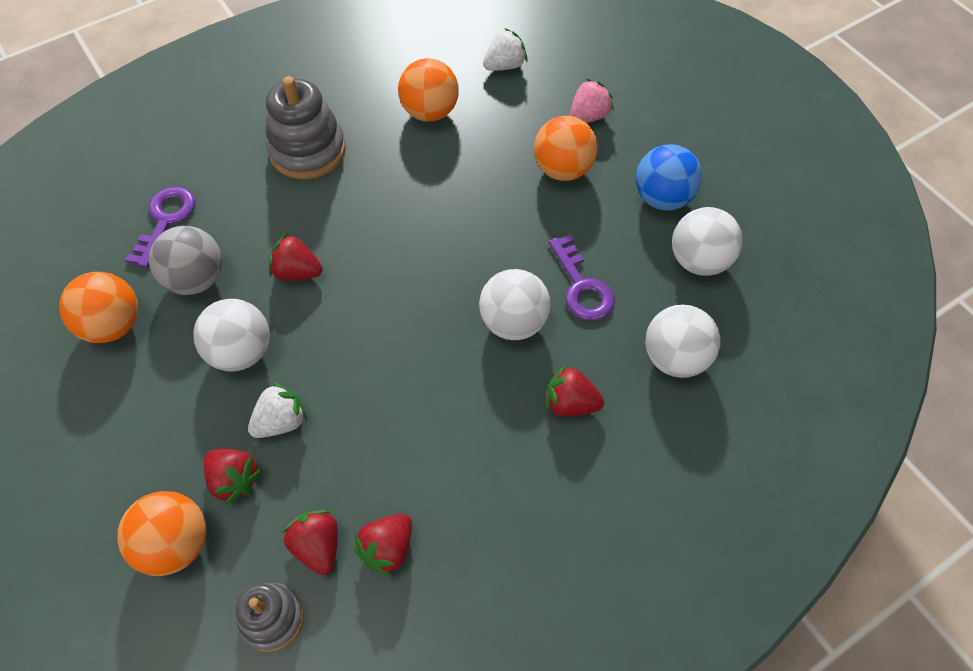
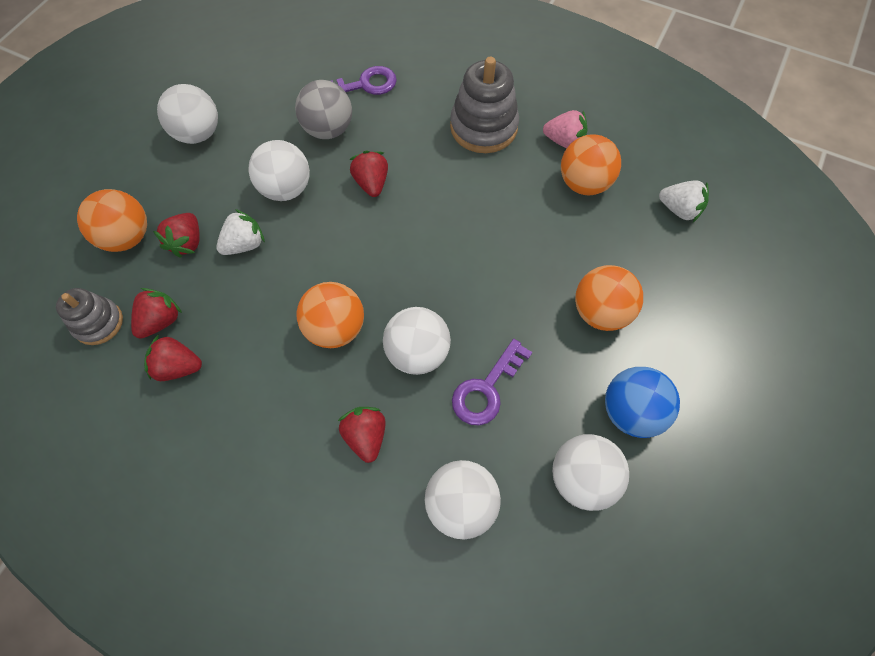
camera: 60 degrees right, 5 degrees up
(88, 409) = (198, 134): none -> white ball
(113, 325) = (266, 108): orange ball -> orange ball (335, 328)
(281, 421) = (244, 244): white strawberry -> white strawberry turned 60 degrees counterclockwise
(588, 116) = (677, 303): pink strawberry -> pink strawberry (564, 141)

